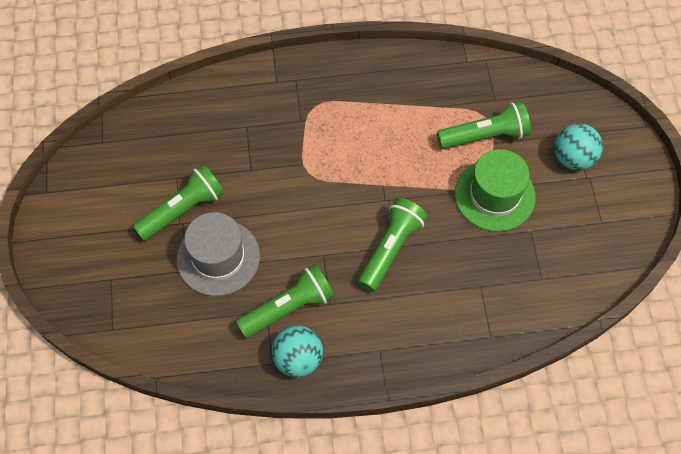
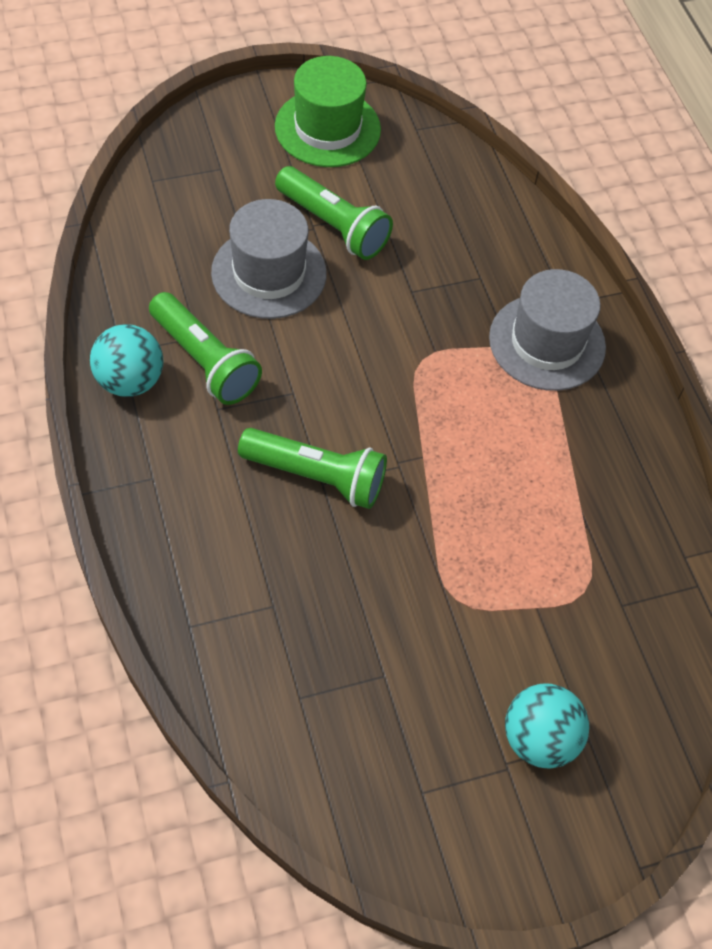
camera: 75 degrees right, 5 degrees down
(306, 99) = (547, 342): none -> grey hat
(485, 136) = (547, 594): green flashlight -> none
(494, 195) = (439, 616): green hat -> green hat (327, 128)

